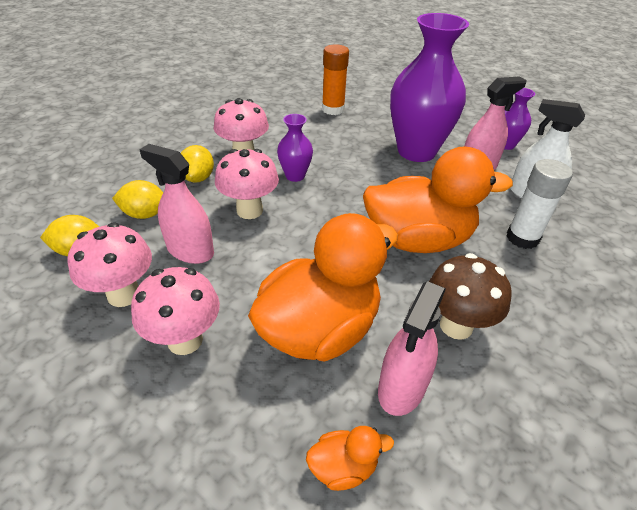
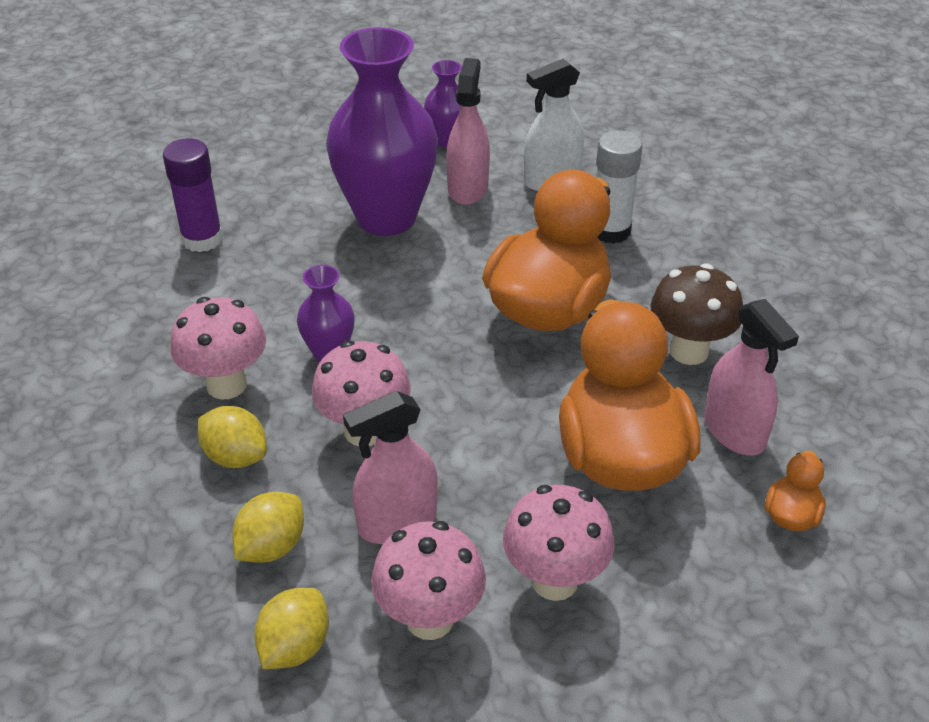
camera: 55 degrees left, 0 degrees up
(333, 109) = (202, 239): orange glue stick -> purple glue stick

